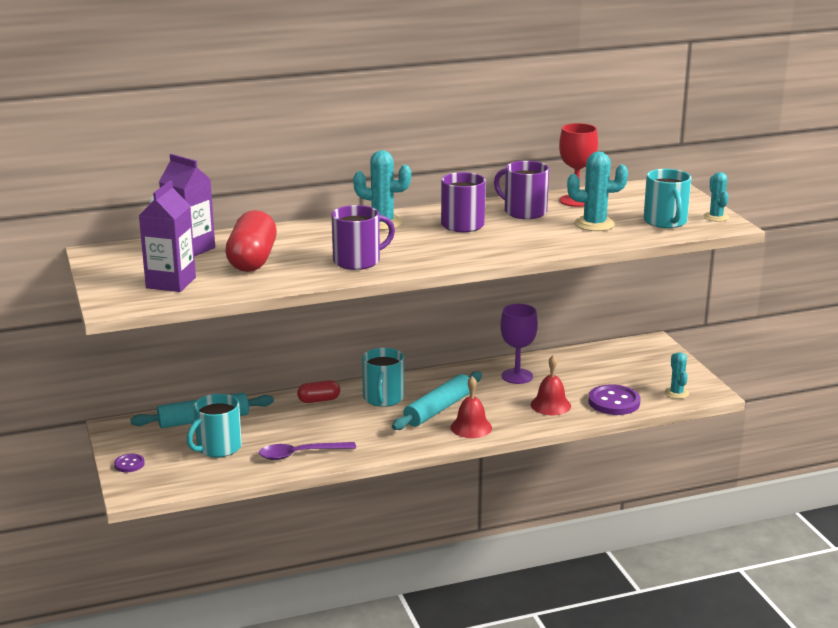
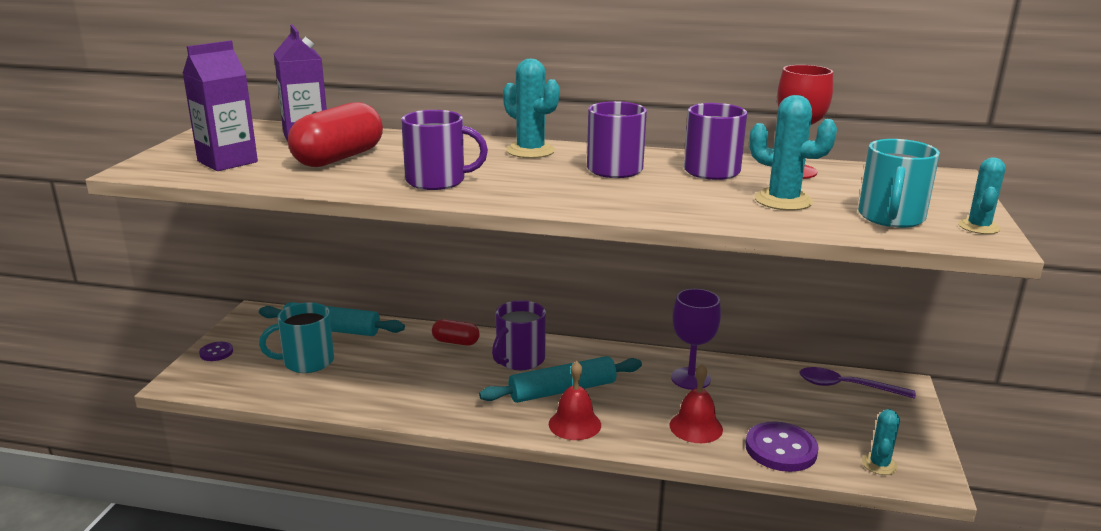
camera: 30 degrees right, 0 degrees up
(300, 454) = (368, 395): purple spoon -> purple spoon (847, 386)
(383, 398) = (519, 359): turquoise mug -> purple mug

